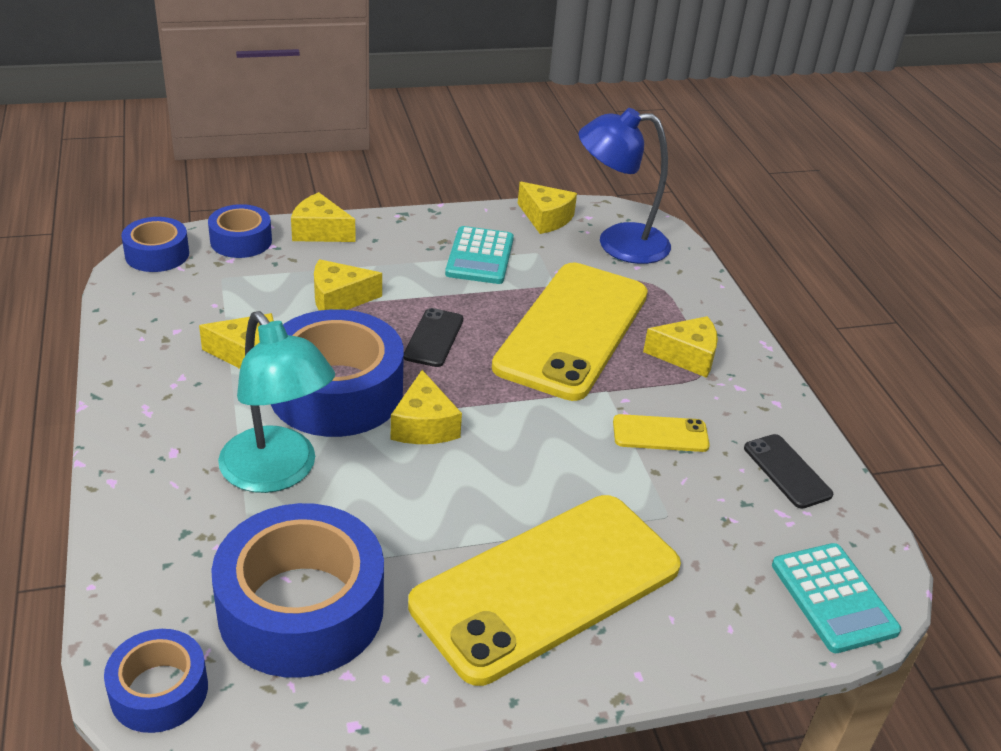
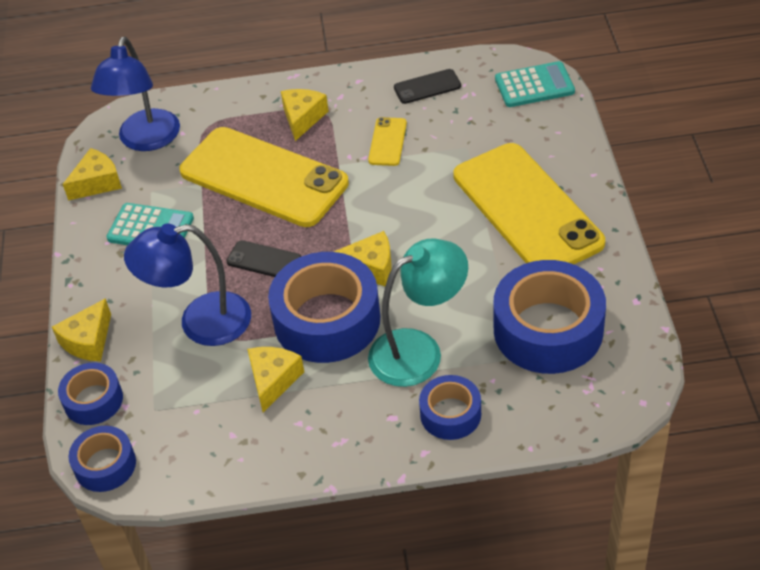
camera: 75 degrees left, 10 degrees up
(159, 691) = (617, 397): blue tape -> blue tape (450, 414)
(339, 299) = (200, 322): yellow cheese -> blue lamp

